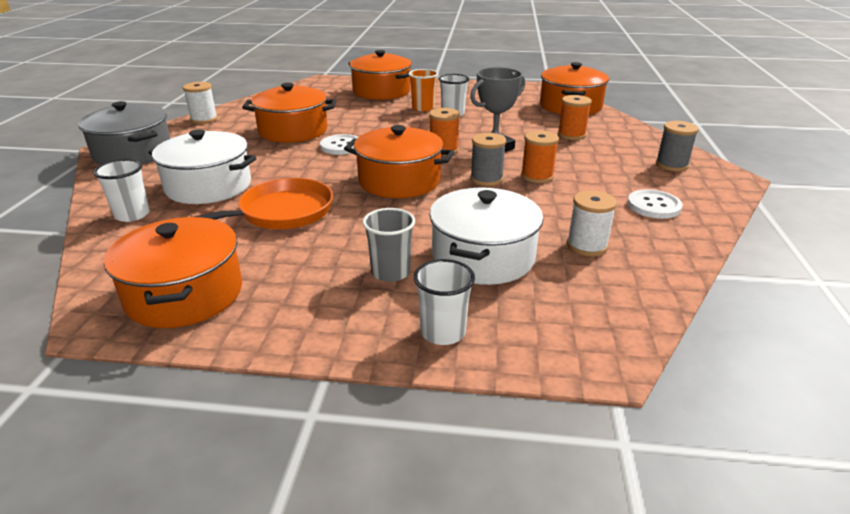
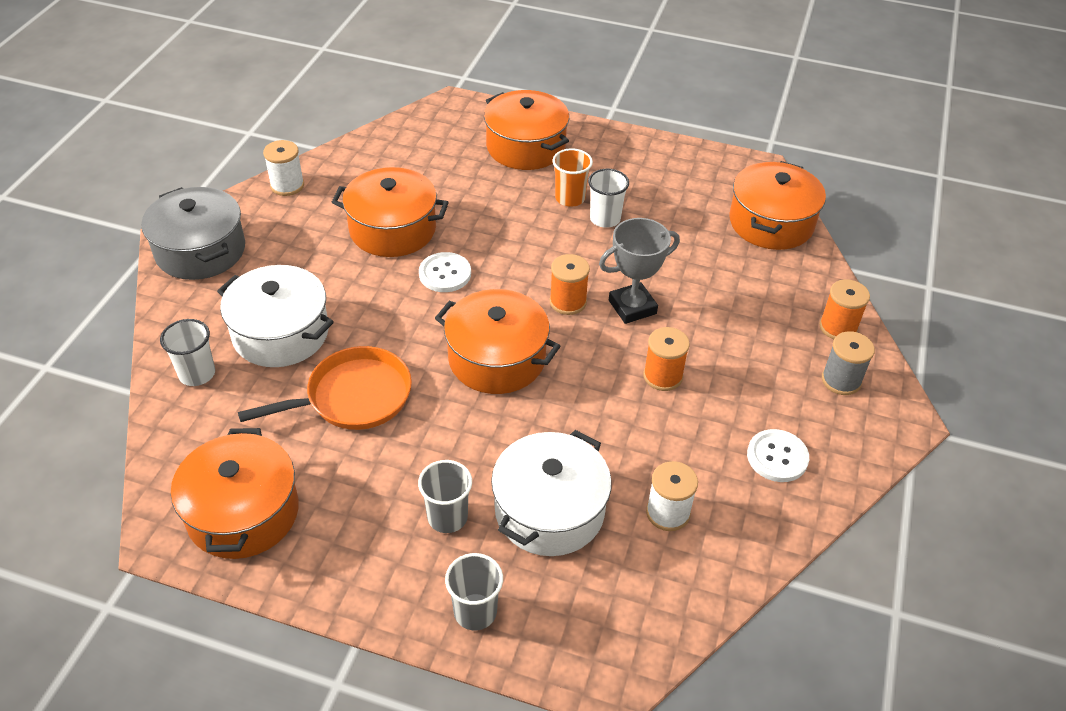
camera: 10 degrees right, 15 degrees up
(443, 332) = (475, 612): white cup -> grey cup
(486, 179) = (600, 371): grey spool -> none
(571, 135) = (743, 293): orange spool -> orange spool (838, 327)

